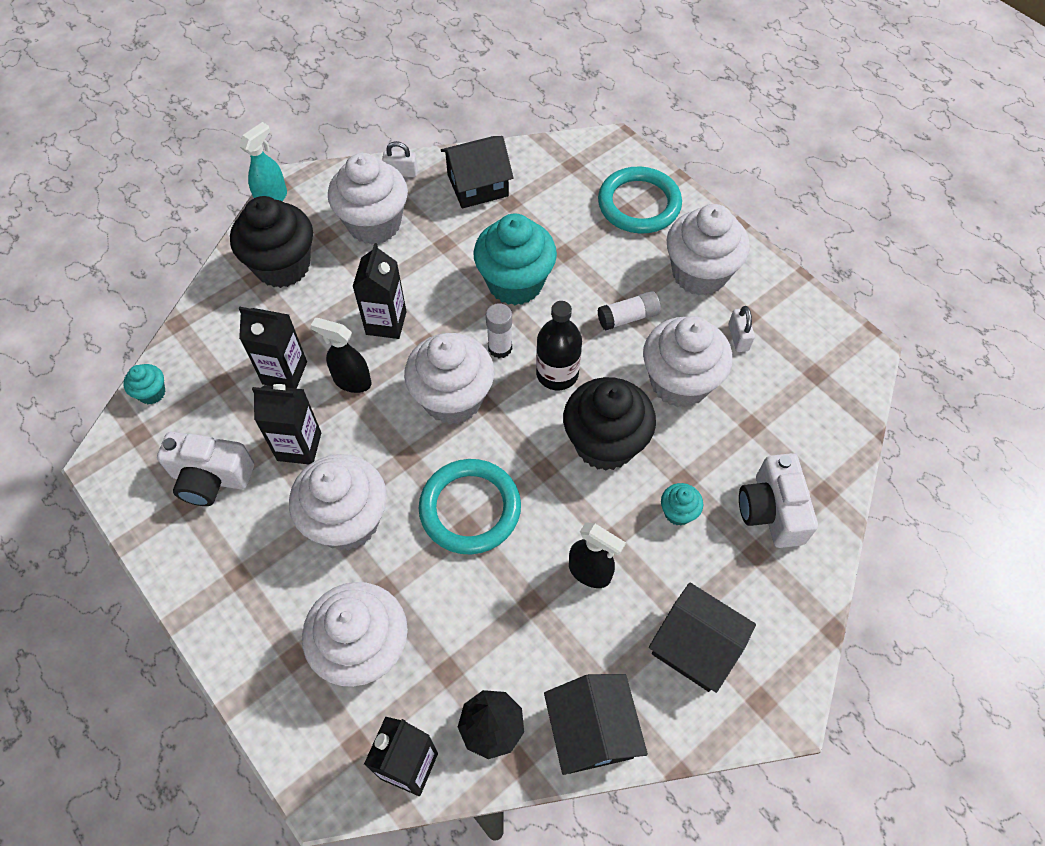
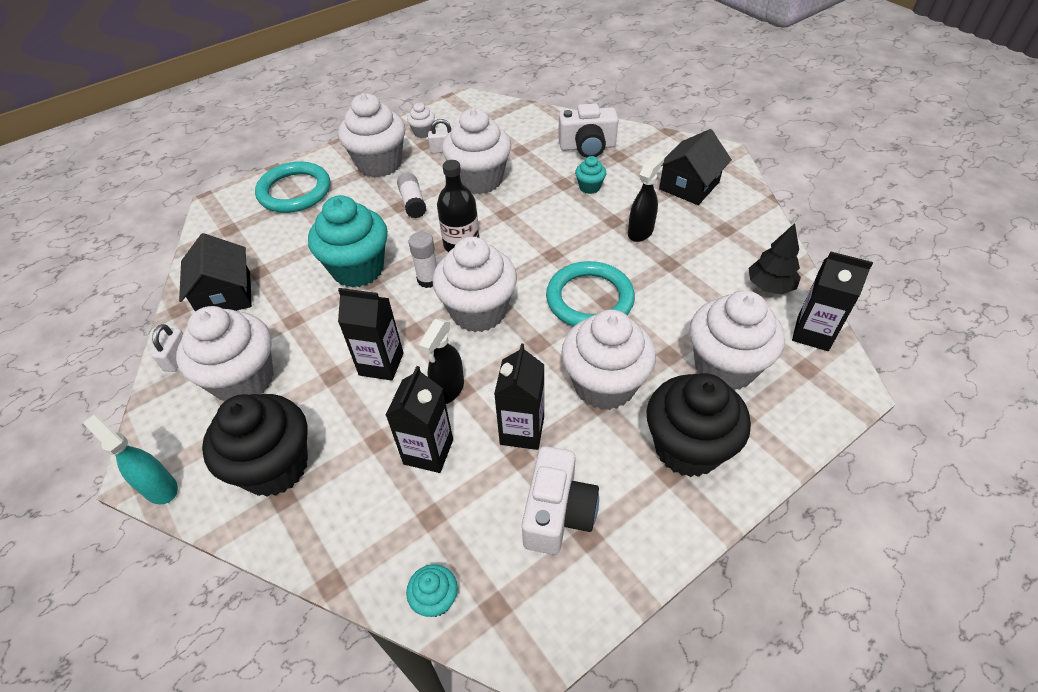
camera: 85 degrees left, 10 degrees down
(592, 730) = (758, 235): black house -> none
(605, 443) = (531, 220): black cupcake -> black cupcake (687, 448)
(774, 310) = (423, 132): none -> white cupcake

